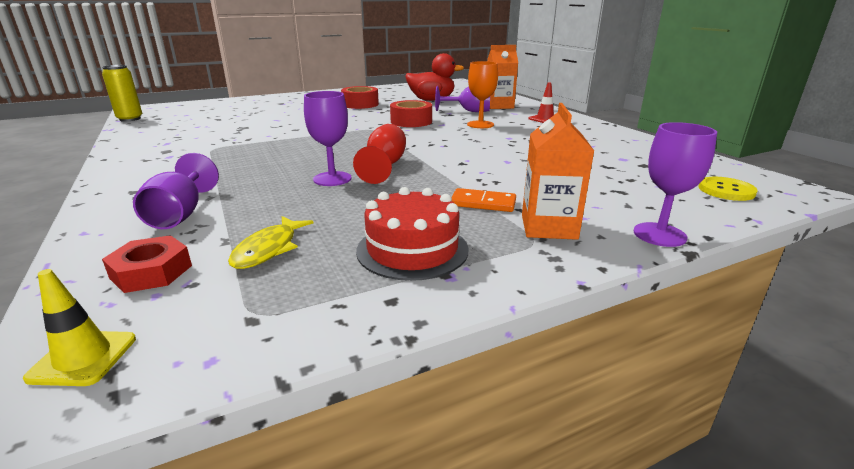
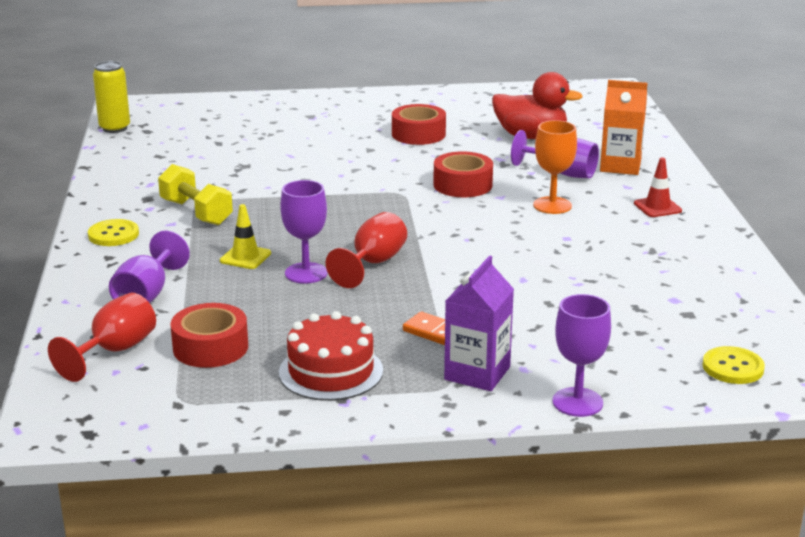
camera: 20 degrees right, 0 degrees up
(83, 358) = (67, 407): yellow traffic cone -> yellow traffic cone (245, 257)
(136, 175) = (113, 235): none -> yellow button
(151, 272) = (115, 351): red nut -> red goblet
(213, 154) = (196, 212): none -> yellow dumbbell
(269, 249) = (210, 347): yellow fish -> red tape
(548, 227) = (477, 373): orange carton -> purple carton

